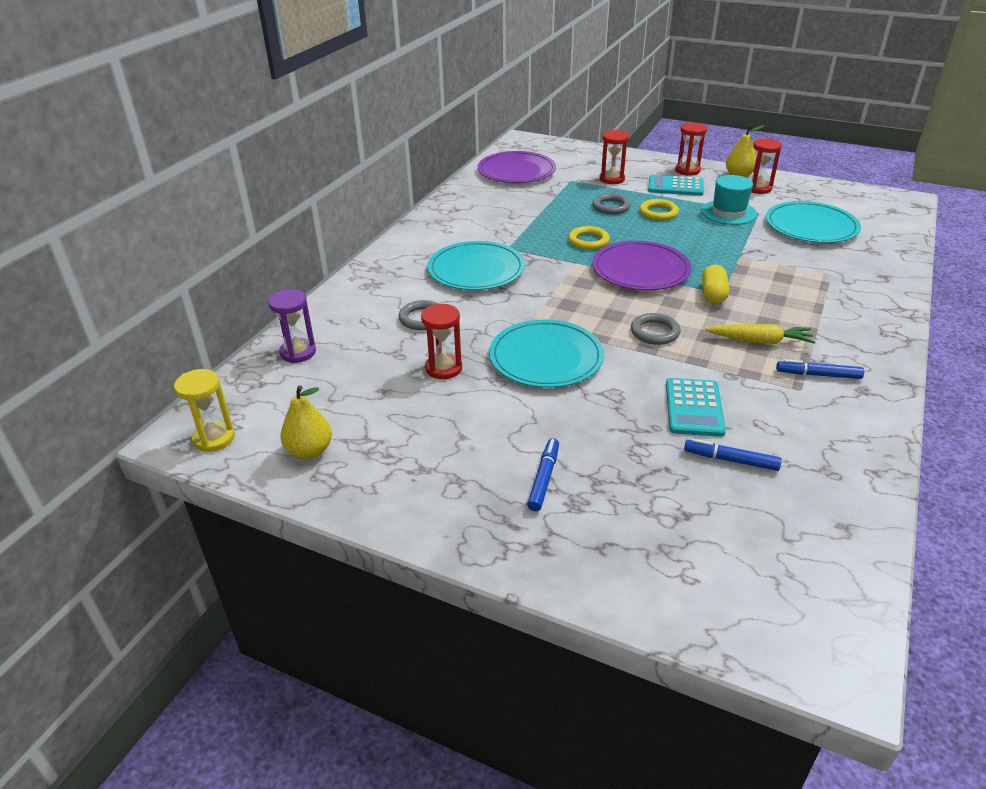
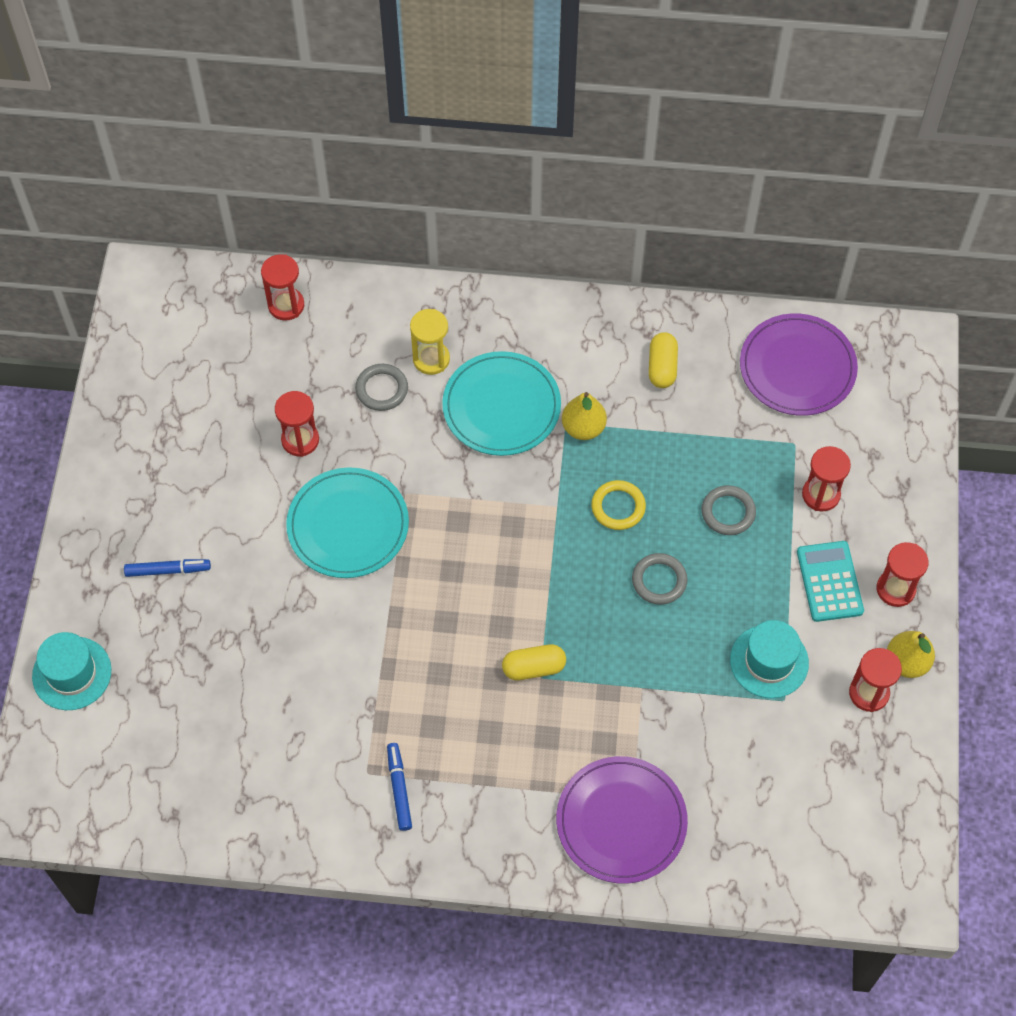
camera: 70 degrees right, 25 degrees up
(214, 438) = (146, 302): yellow hourglass -> yellow hourglass (431, 359)
(298, 352) = (286, 305): purple hourglass -> red hourglass
(309, 451) = (151, 380): yellow pear -> yellow pear (583, 428)
(486, 209) = (662, 367): none -> yellow capsule
(640, 270) = (565, 580): purple plate -> purple plate (621, 821)
(649, 583) = (72, 673): none -> turquoise hat
(655, 332) = (430, 619): grey ring -> grey ring (659, 580)
(658, 212) = (733, 573): yellow ring -> none
(694, 408) = (305, 676): turquoise calculator -> none
(731, 460) = (235, 717): blue marker -> none
(760, 341) = (447, 727): yellow carrot -> none
(811, 226) = (765, 770): turquoise plate -> none

